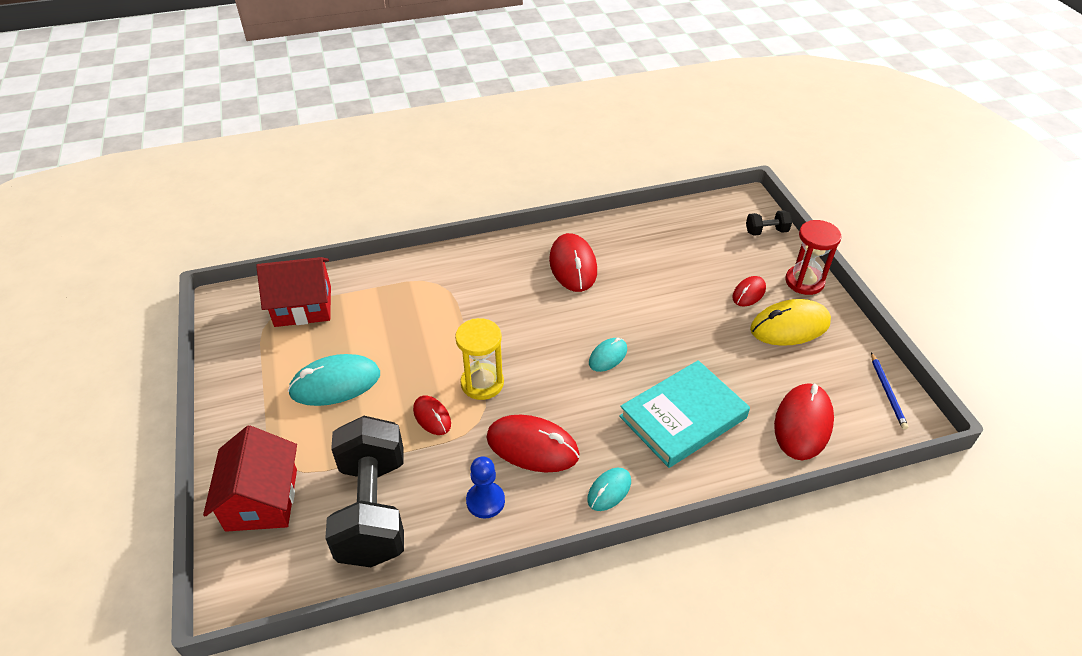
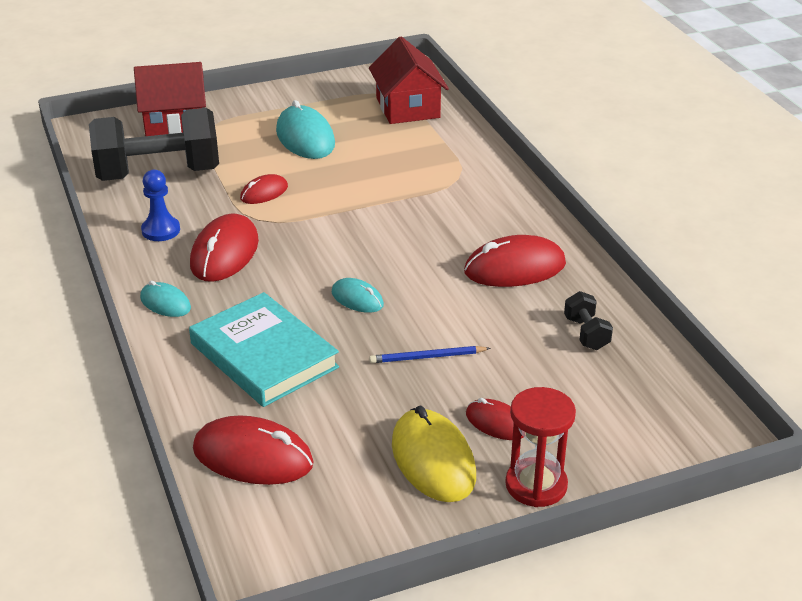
camera: 85 degrees right, 10 degrees down
(482, 383) = (310, 217): yellow hourglass -> none
(766, 231) = (650, 451): black dumbbell -> black dumbbell (586, 333)
(887, 392) = (310, 551): blue pencil -> blue pencil (427, 357)

